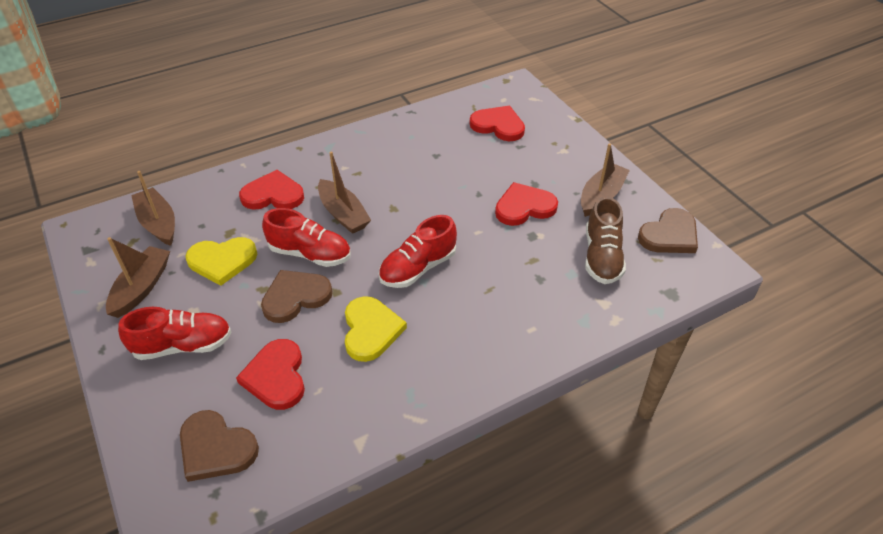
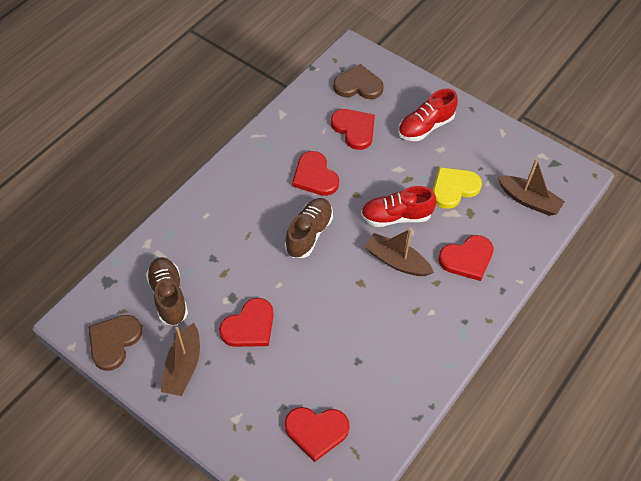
camera: 155 degrees right, 10 degrees up
(141, 287) = (488, 151): brown boat -> none
(295, 297) = (381, 181): brown heart -> none
(371, 330) = (315, 176): yellow heart -> red heart
(418, 268) = (309, 234): red shoe -> brown shoe

